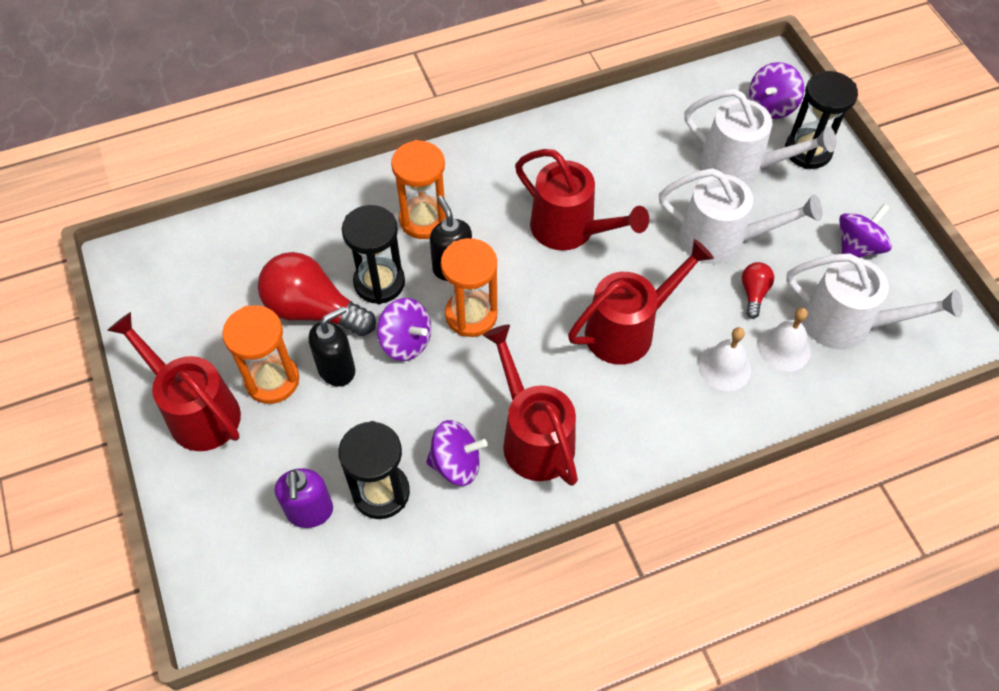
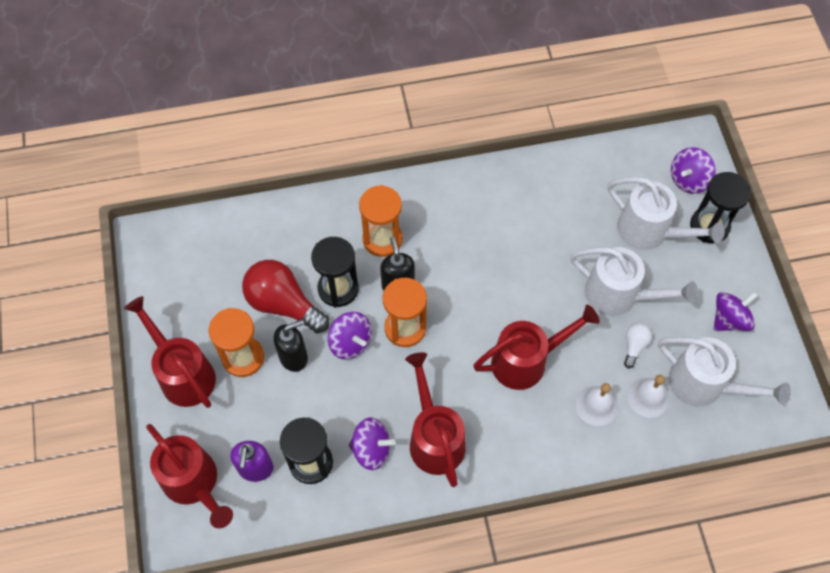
camera: 10 degrees right, 5 degrees up
(571, 230) = (498, 267): red watering can -> red watering can (195, 484)
(753, 293) = (634, 346): red light bulb -> white light bulb

